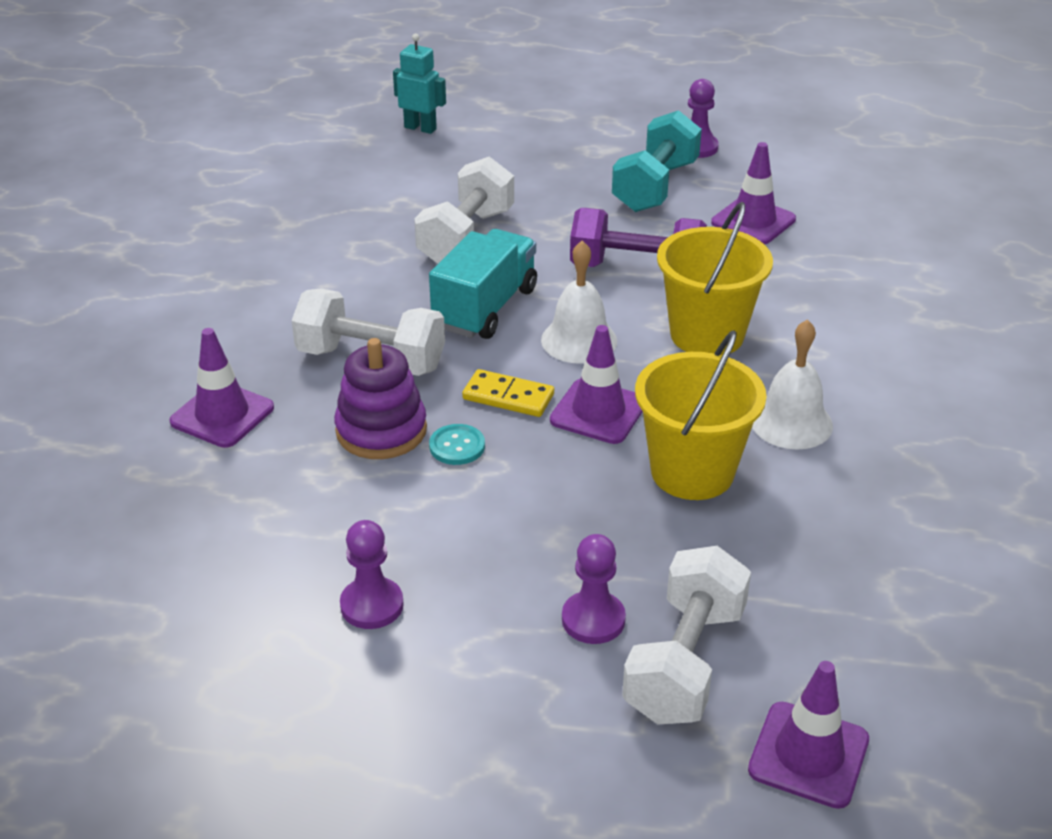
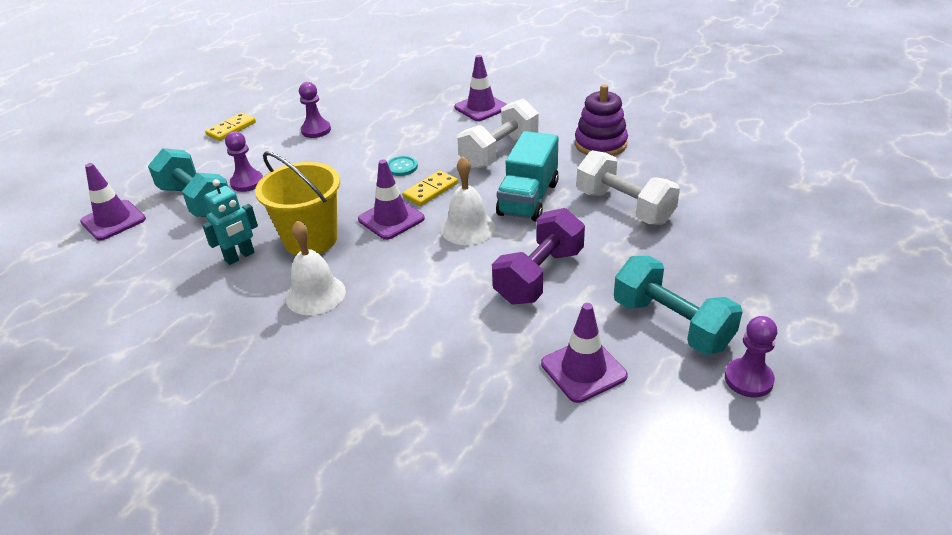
camera: 115 degrees right, 0 degrees up
(381, 430) = (433, 147): purple stacking toy -> purple stacking toy (600, 144)
(411, 756) = (231, 129): none -> yellow domino
(420, 128) = (818, 215): turquoise robot -> turquoise robot (240, 257)
(485, 308) = (528, 199): turquoise truck -> turquoise truck turned 60 degrees clockwise
(684, 662) = (196, 201): white dumbbell -> turquoise dumbbell
(707, 335) = (435, 287): yellow bucket -> none

